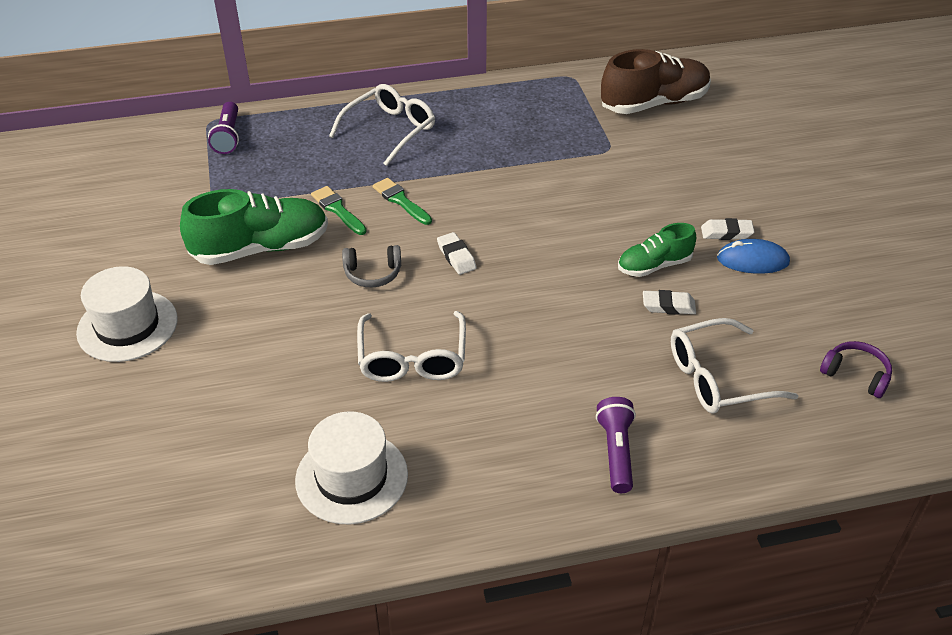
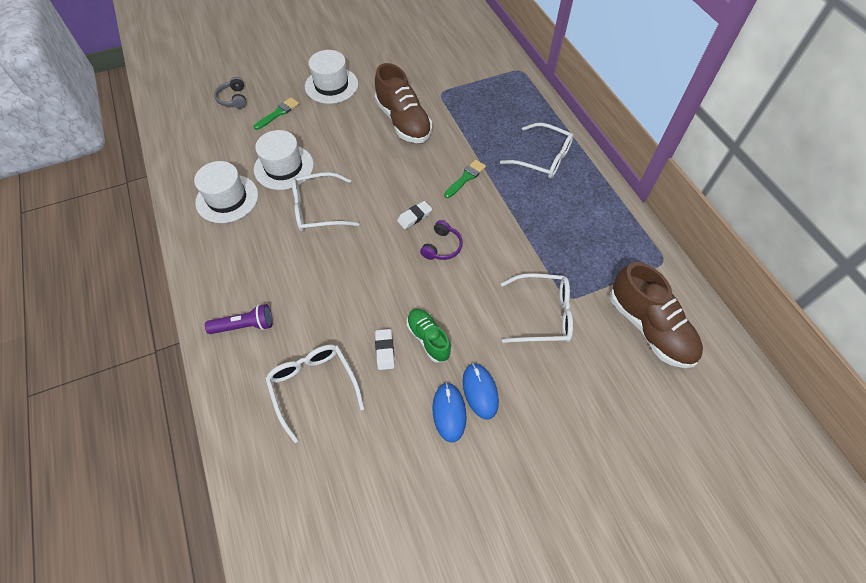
camera: 80 degrees right, 15 degrees up
(228, 136) = (507, 82): purple flashlight -> none
(260, 248) = (403, 121): green shoe -> brown shoe
(304, 397) = (284, 167): none -> white hat
(337, 209) = (448, 148): green brush -> green brush (278, 113)
(373, 273) = (390, 177): grey headphones -> grey headphones (233, 99)
(629, 171) = (543, 314): none -> white glasses
(726, 233) = (480, 391): white eraser -> blue mouse
(856, 375) = (324, 492): purple headphones -> purple headphones (442, 247)

